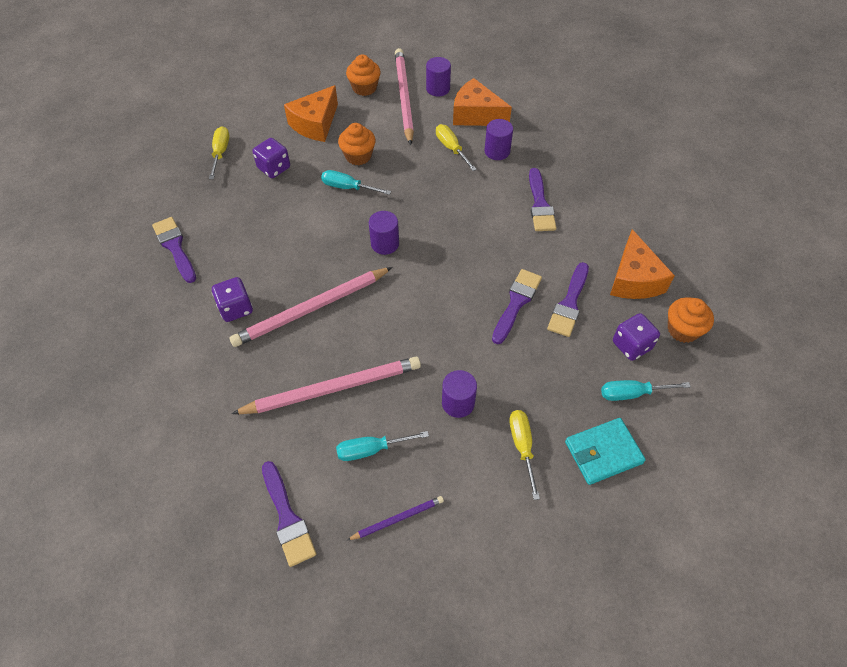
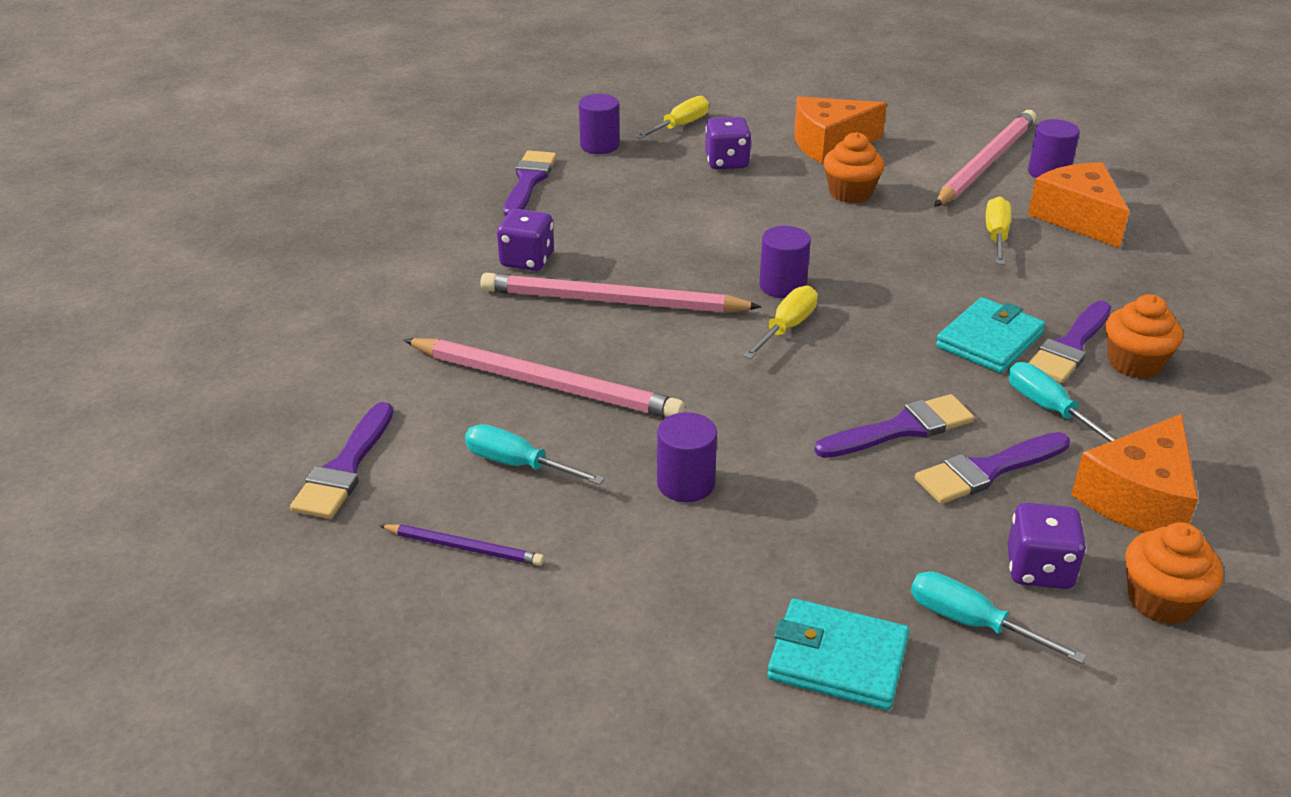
camera: 40 degrees right, 20 degrees down
(348, 188) = (799, 215): turquoise screwdriver -> turquoise screwdriver (1049, 409)
(364, 88) = (939, 135): orange cupcake -> orange cupcake (1134, 363)
(497, 151) = (1066, 266): purple cylinder -> purple cylinder (599, 145)
(505, 222) = (989, 340): none -> turquoise wallet
(522, 447) = (719, 579): yellow screwdriver -> yellow screwdriver (786, 328)

